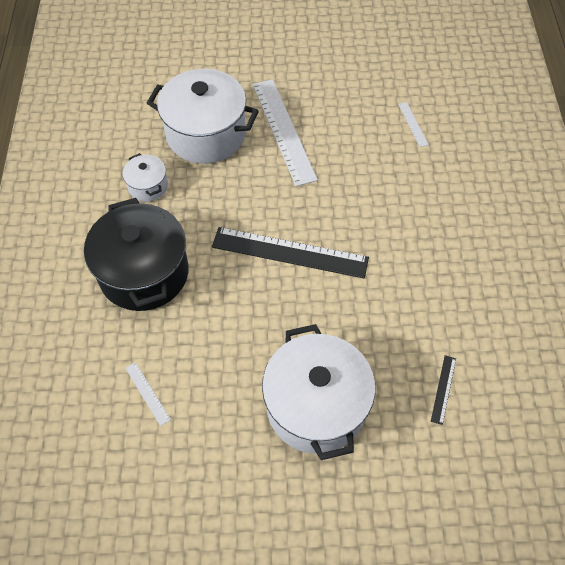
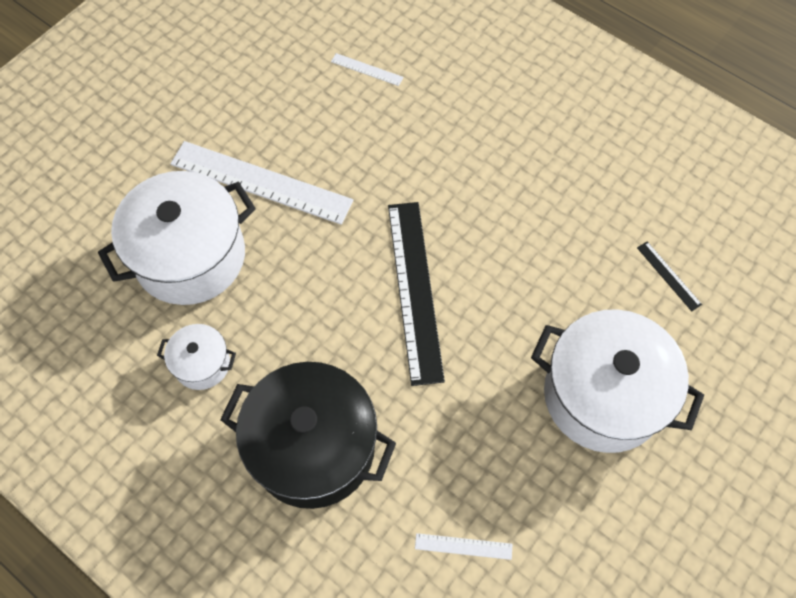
camera: 50 degrees left, 5 degrees up
(289, 252) = (415, 290): black ruler -> black ruler turned 60 degrees counterclockwise

